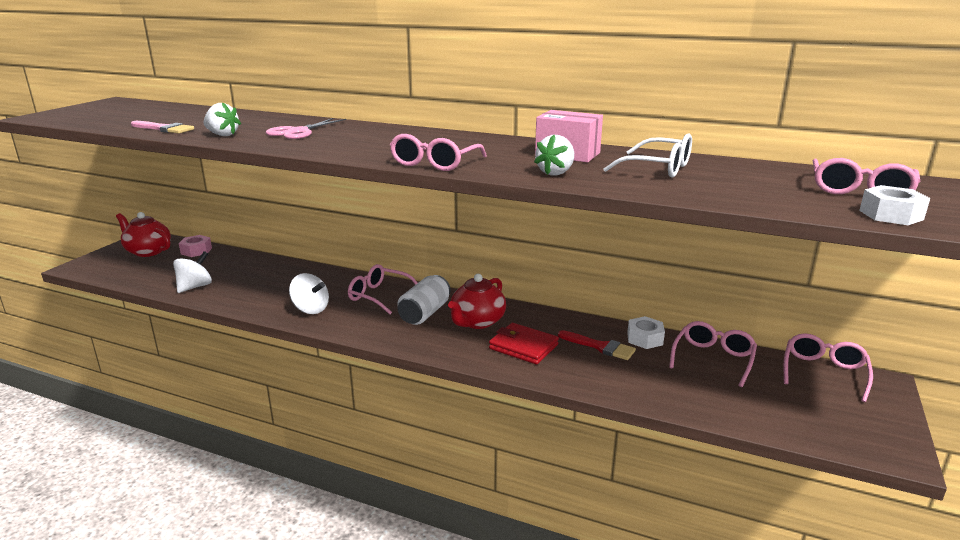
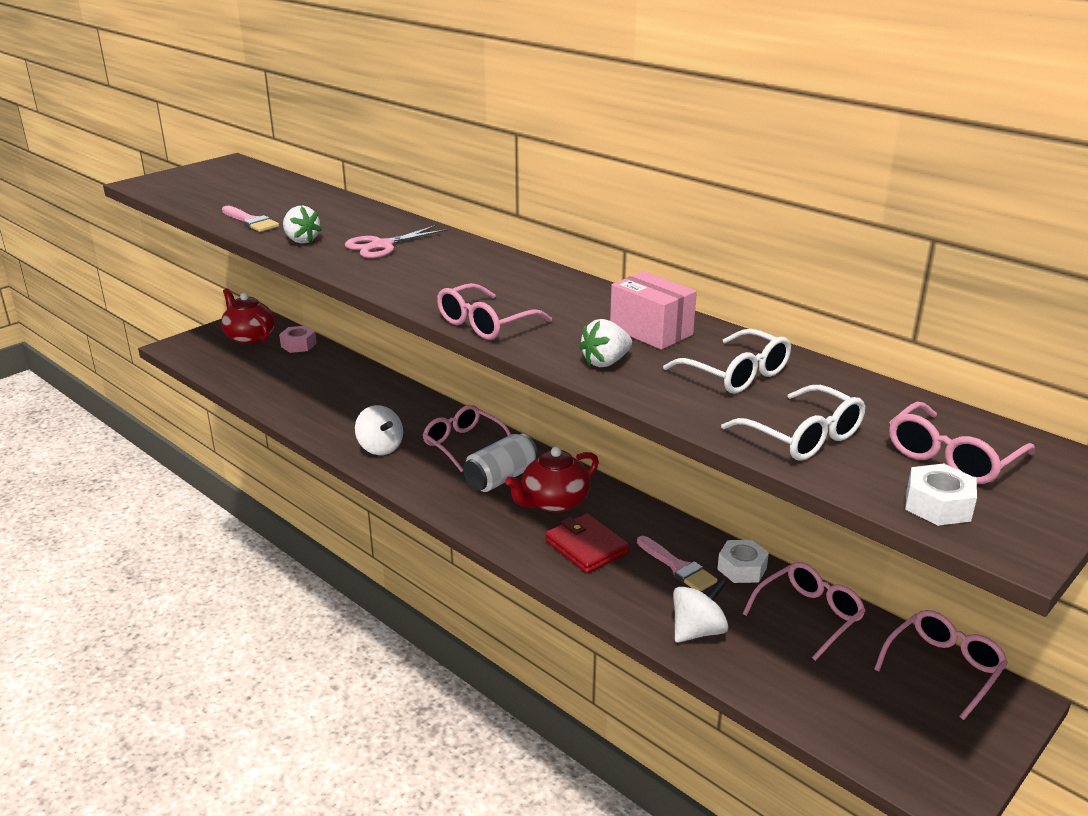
camera: 20 degrees right, 5 degrees up
(195, 287) = (276, 395): white spinning top -> white spinning top (697, 631)
(600, 347) = (678, 567): red brush -> pink brush
(751, 193) = (803, 437): none -> white glasses

